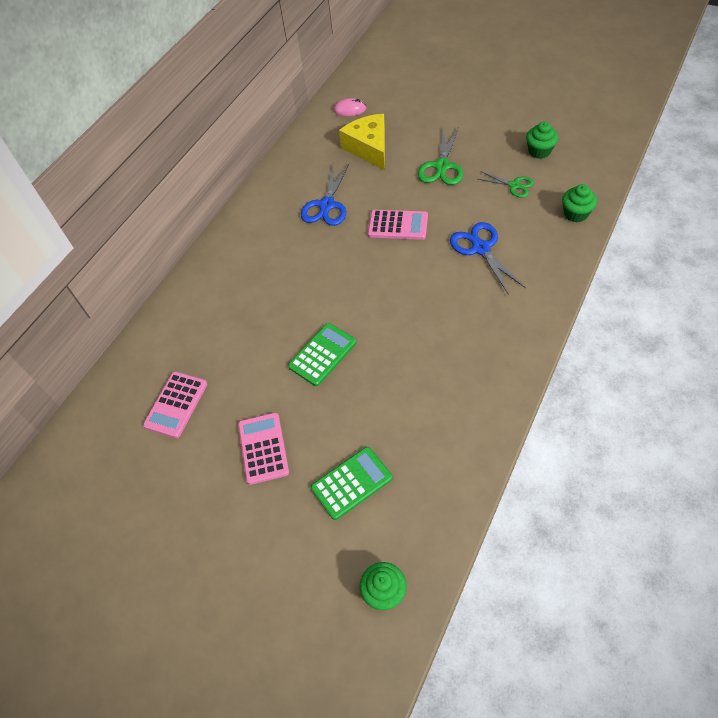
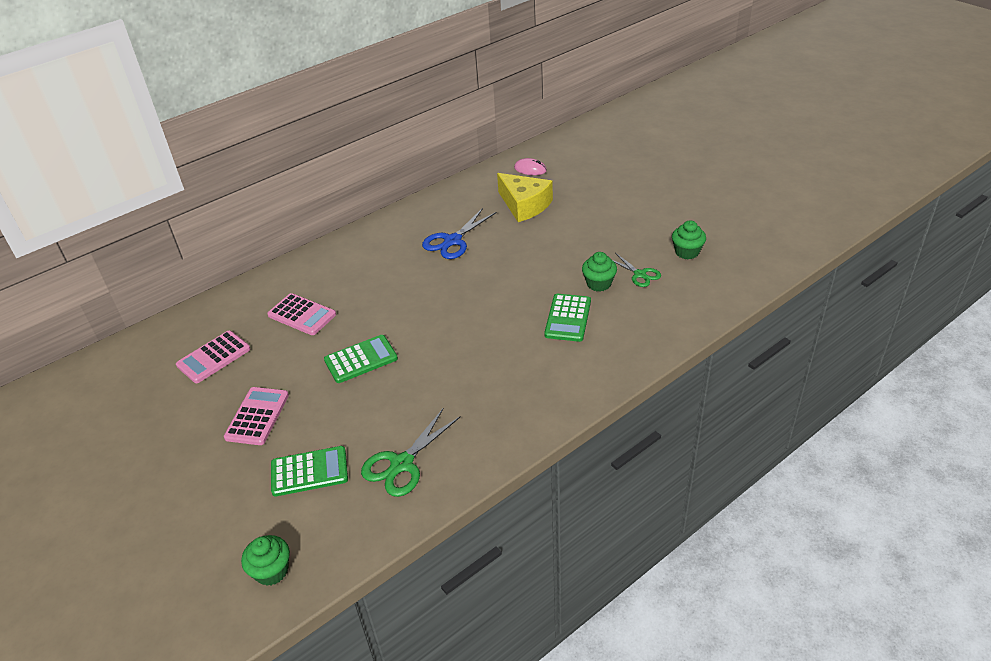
camera: 20 degrees right, 15 degrees down
(369, 148) = (524, 205): yellow cheese -> yellow cheese turned 135 degrees clockwise
(398, 225) = (504, 276): pink calculator -> pink calculator (302, 315)
(442, 166) = (581, 239): green scissors -> green scissors (402, 464)
(480, 248) = (568, 318): blue scissors -> green calculator
(575, 214) = (684, 316): green cupcake -> green cupcake (599, 283)

